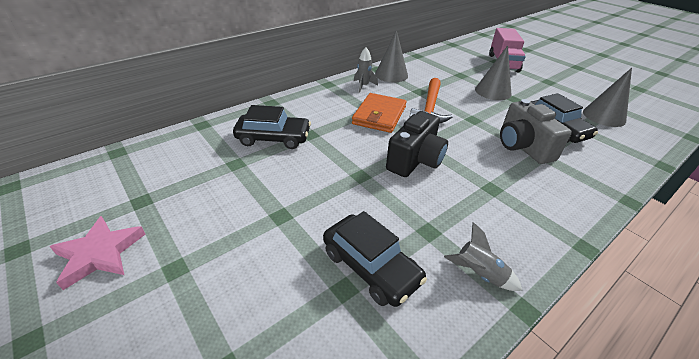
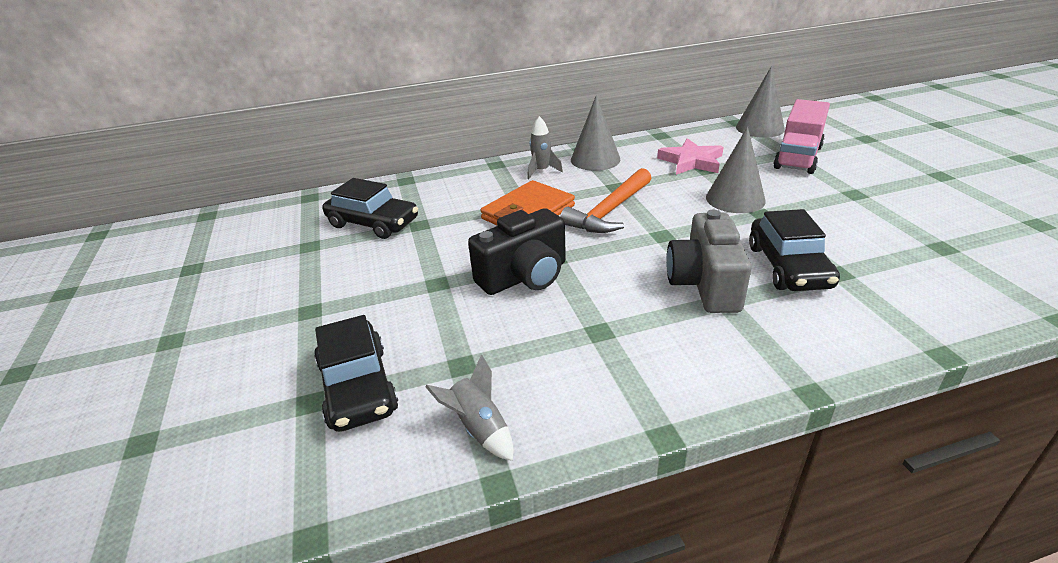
camera: 25 degrees right, 5 degrees down
(100, 254) = (121, 311): pink star -> pink star (691, 161)
(604, 116) = (906, 260): grey cone -> grey cone (760, 128)

